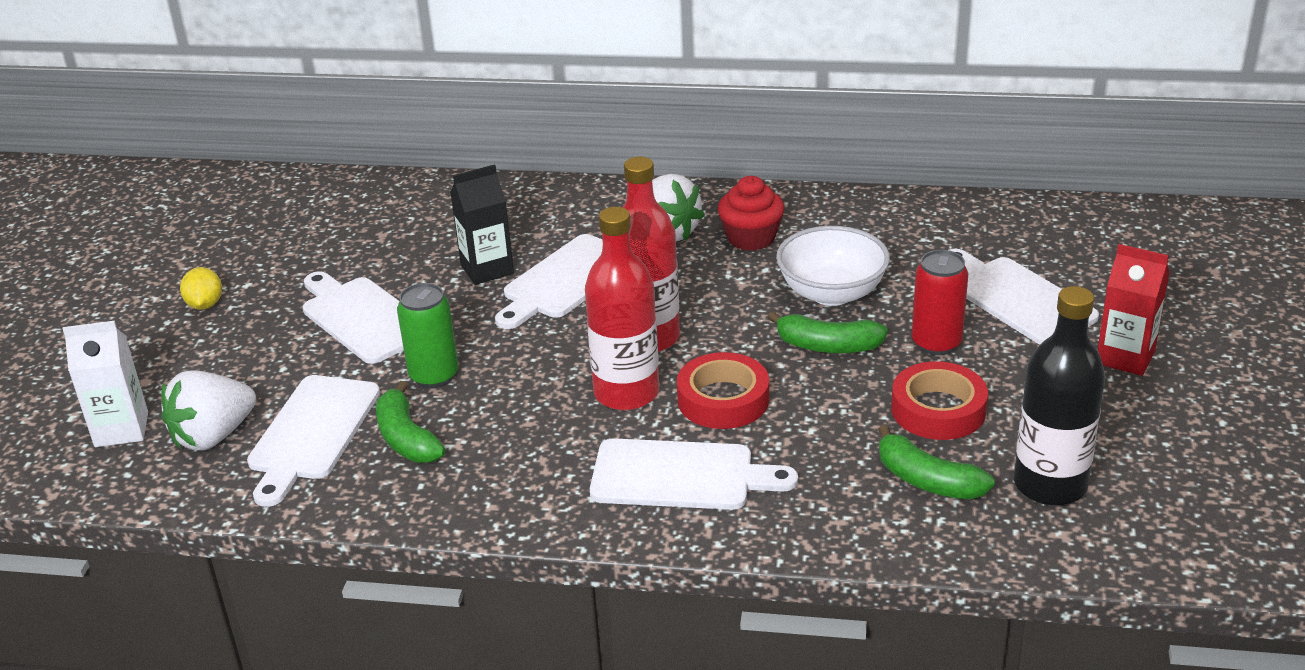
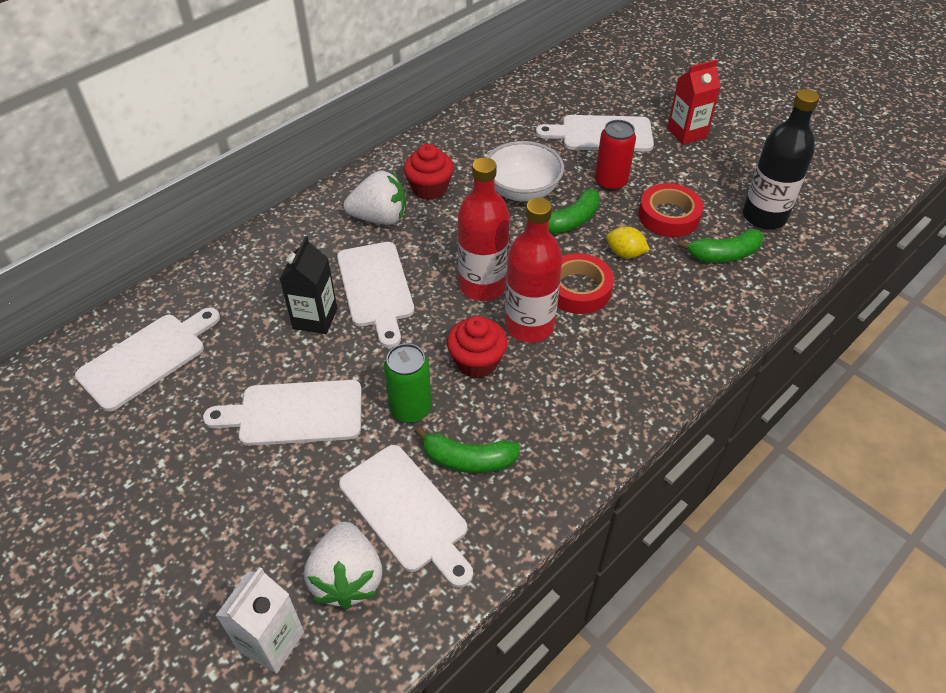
camera: 55 degrees left, 15 degrees up
(205, 305) = (157, 503): yellow lemon -> yellow lemon (625, 253)
(538, 384) = (477, 361): none -> red cupcake
(680, 476) = (633, 347): white cutting board -> white cutting board (147, 358)

